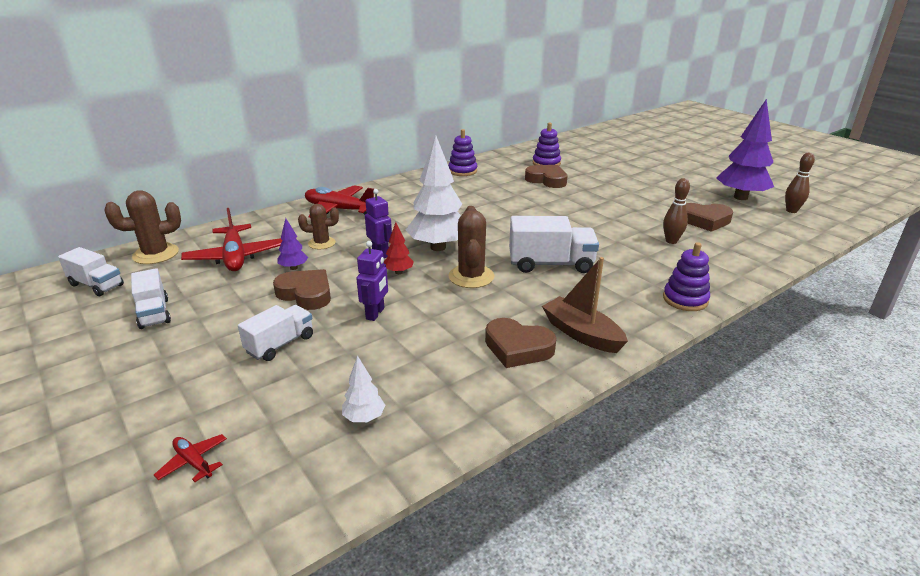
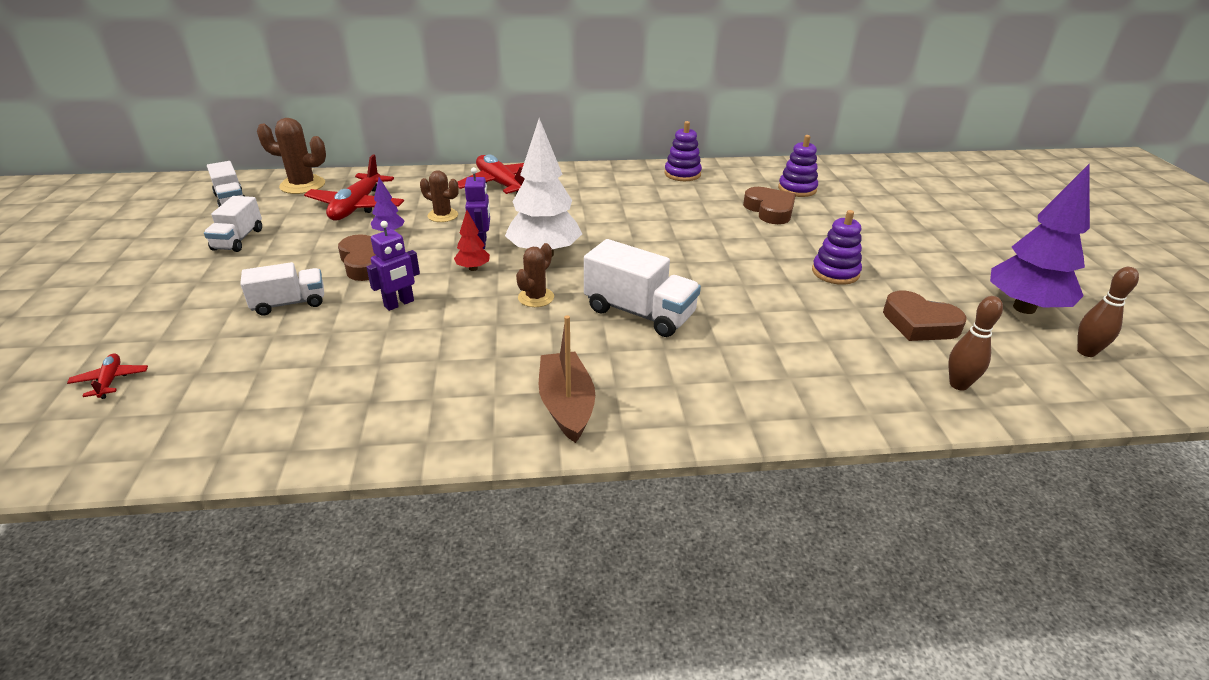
camera: 30 degrees right, 5 degrees up
(364, 418) = (265, 401): white tree -> none
(471, 277) = (536, 297): brown cactus -> brown cactus, size x0.65
(518, 348) = (481, 392): brown heart -> none
(671, 241) = (831, 335): brown bowling pin -> brown bowling pin (958, 384)
(685, 299) = (746, 414): purple stacking toy -> purple stacking toy (835, 272)

